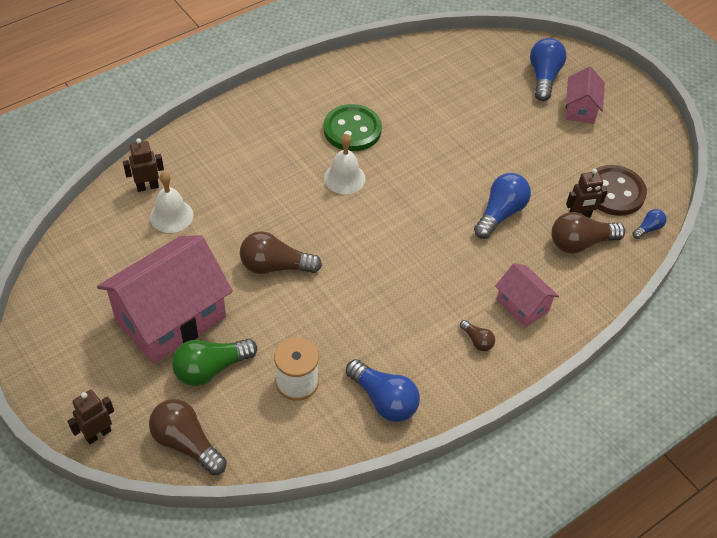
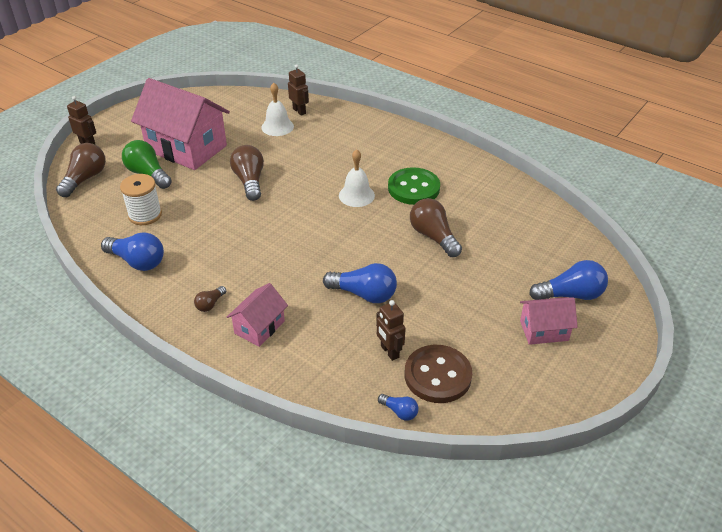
camera: 75 degrees right, 10 degrees down
(384, 400) = (137, 261): blue light bulb -> blue light bulb turned 90 degrees counterclockwise
(580, 243) = (353, 357): brown light bulb -> brown light bulb (433, 236)

